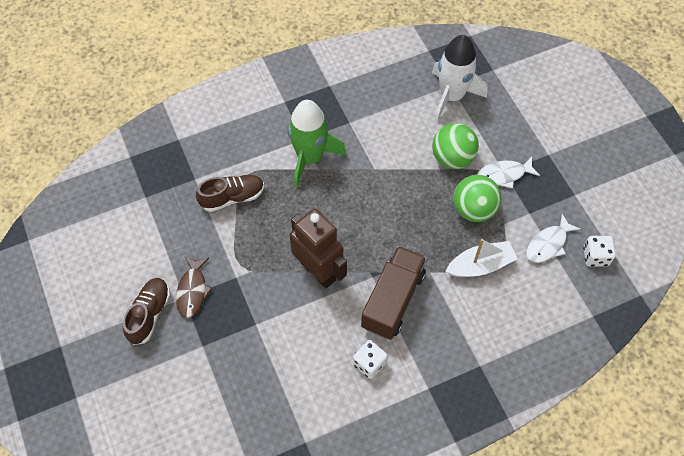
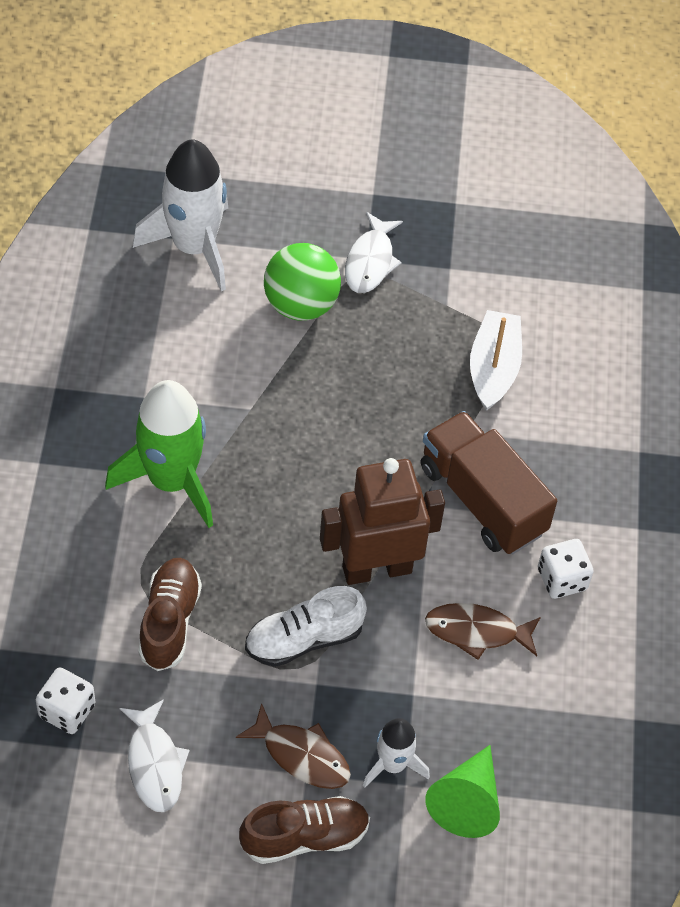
camera: 65 degrees left, 5 degrees down
(149, 314) = (304, 837): brown shoe -> brown shoe turned 120 degrees clockwise
(209, 380) = (467, 801): none -> green cone
(210, 334) = (393, 764): none -> white rocket
(257, 259) = (304, 639): none -> white shoe
(310, 336) = (476, 631): none -> brown fish
(474, 209) = (402, 327): green ball -> none
(548, 244) = (510, 275): white fish -> white fish (154, 764)
(595, 256) = (561, 236): white dice -> white dice (67, 711)

